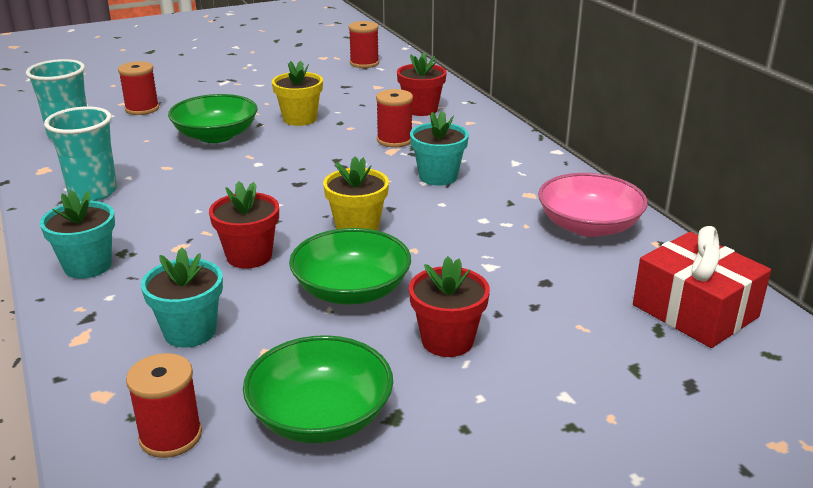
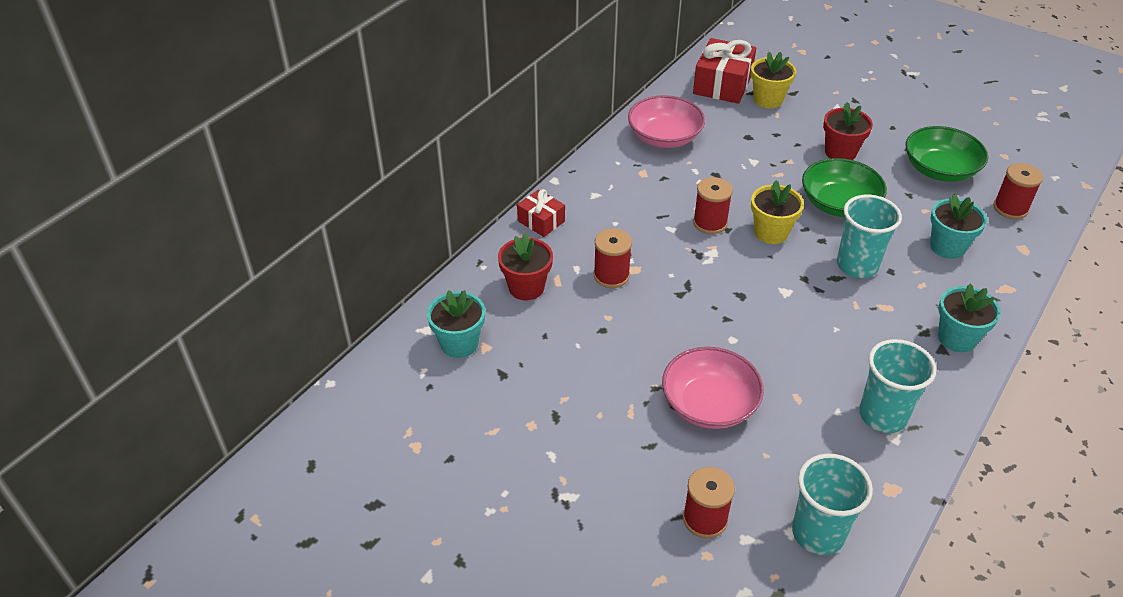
camera: 120 degrees left, 15 degrees up
(216, 136) = (709, 404): green bowl -> pink bowl
(249, 256) = (857, 265): red flower pot -> turquoise cup
(300, 119) = (619, 363): yellow flower pot -> yellow flower pot (768, 100)
(364, 63) = (415, 393): red spool -> red spool (710, 223)
(438, 177) = (657, 224): turquoise flower pot -> turquoise flower pot (459, 343)
(499, 132) = (541, 221): none -> red gift

